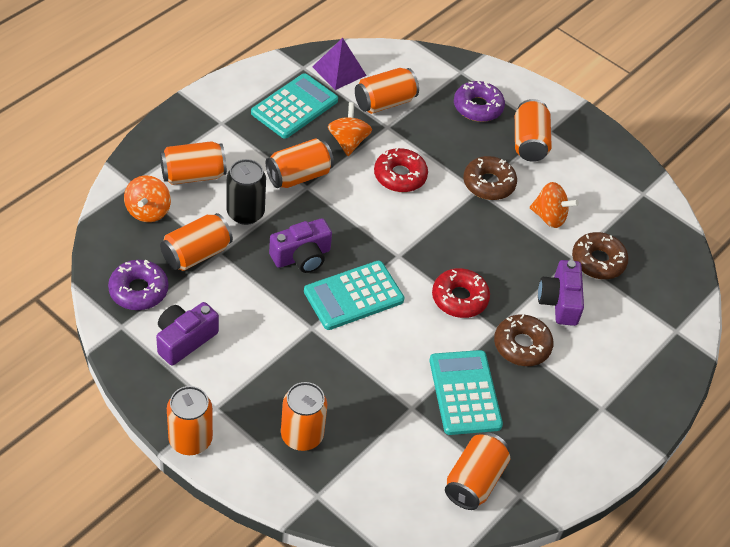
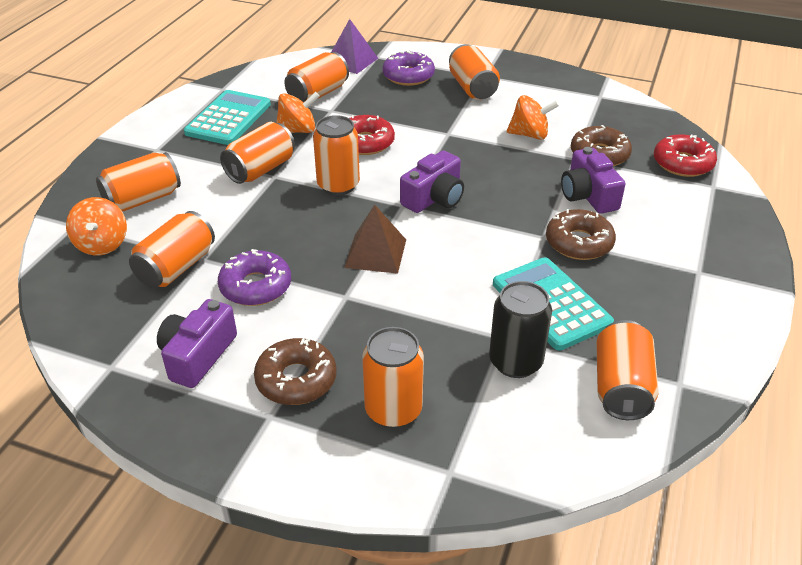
camera: 15 degrees left, 10 degrees down
(138, 290) = (119, 323): purple donut -> purple donut (256, 286)
(190, 440) = (253, 465): orange can -> orange can (338, 185)
(245, 213) = (217, 215): black can -> black can (515, 362)
(302, 256) = (299, 235): purple camera -> purple camera (434, 198)
(339, 71) = (260, 83): purple pyramid -> purple pyramid (351, 61)
(348, 141) = (298, 130): orange spinning top -> orange spinning top turned 90 degrees clockwise
(353, 296) = (375, 253): turquoise calculator -> brown pyramid
(459, 298) = (488, 222): red donut -> red donut (682, 163)
(488, 184) = (455, 126): brown donut -> brown donut (296, 379)

